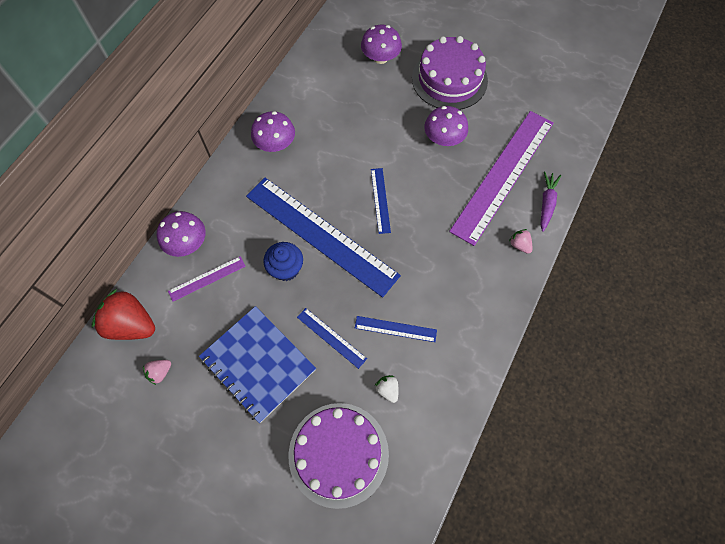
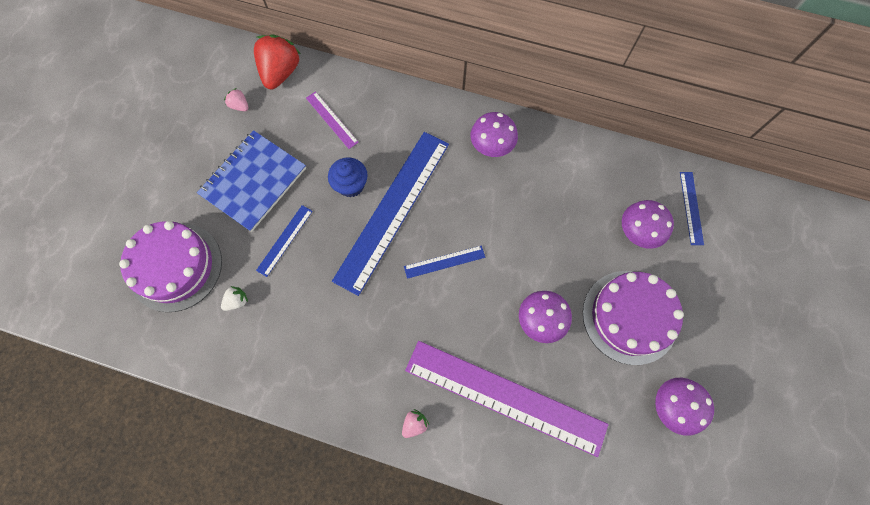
camera: 80 degrees right, 5 degrees up
(187, 243) = (365, 94): purple mushroom -> purple mushroom (673, 406)
(395, 329) = (299, 299): blue ruler -> blue ruler (691, 208)
(546, 203) = (476, 454): purple carrot -> none

